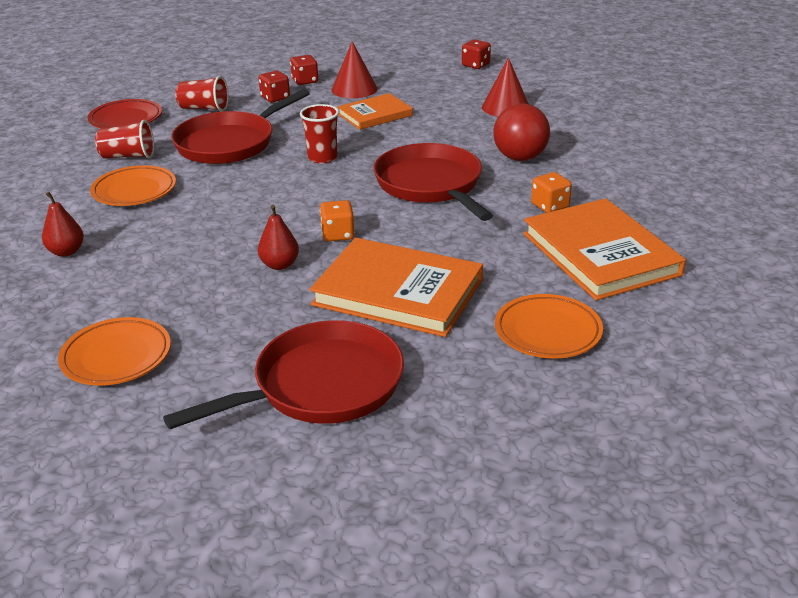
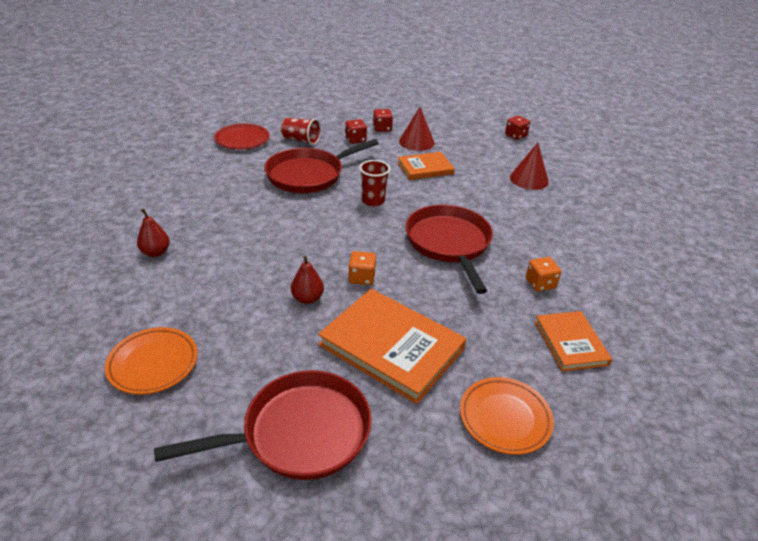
camera: 10 degrees right, 5 degrees up
(128, 156) = (232, 173): red cup -> none
(134, 191) = (225, 205): orange plate -> none
(520, 157) = (527, 230): red ball -> none
(600, 254) = (570, 343): orange book -> orange book, size x0.59

